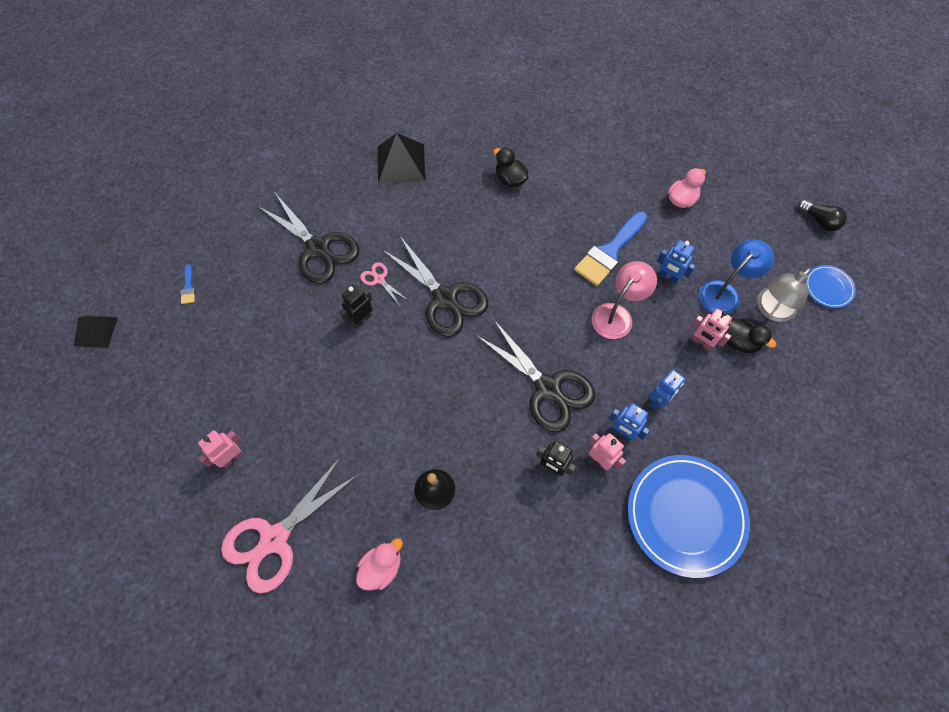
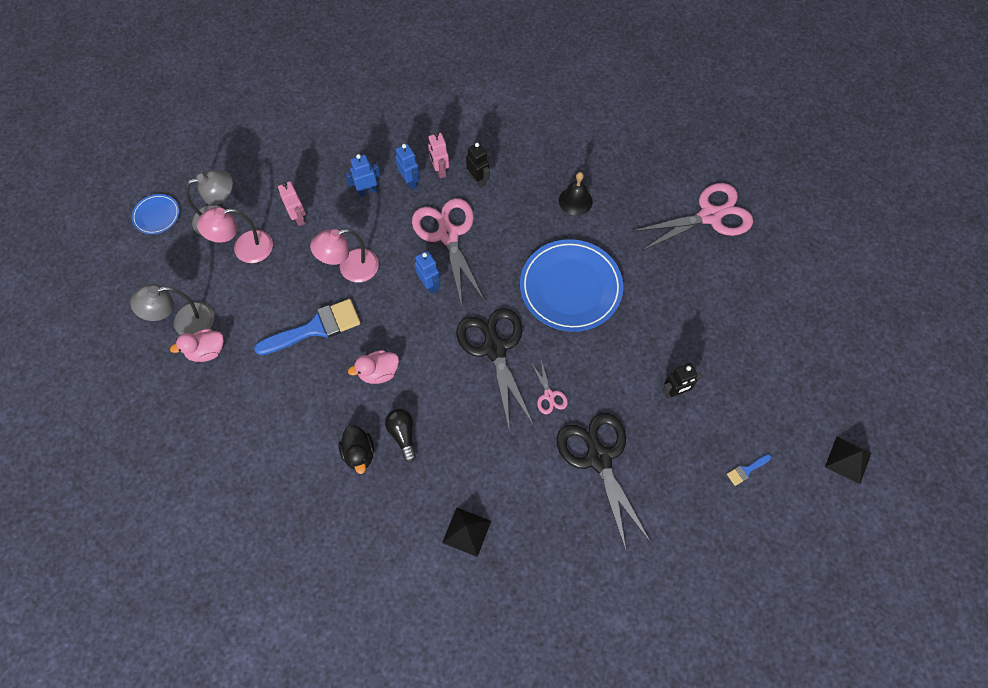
camera: 155 degrees left, 0 degrees up
(188, 287) = (746, 470): blue brush -> blue brush turned 135 degrees counterclockwise
(232, 457) = (732, 287): pink robot -> none
(361, 319) = (581, 361): black robot -> black robot (674, 392)
(381, 567) = (635, 168): pink duck -> pink duck (378, 372)
(401, 163) = (466, 531): black pyramid -> black pyramid, size x0.65
(547, 388) = (448, 235): black scissors -> pink scissors
(668, 277) = (281, 282): blue robot -> blue robot (429, 285)
(685, 515) = (403, 116): blue plate -> blue plate (570, 287)
(718, 213) = (185, 322): none -> grey lamp
(724, 292) = (244, 248): blue lamp -> pink lamp
(739, 342) = (268, 206): black duck -> none
(819, 221) = (103, 274): black light bulb -> black light bulb (403, 435)

